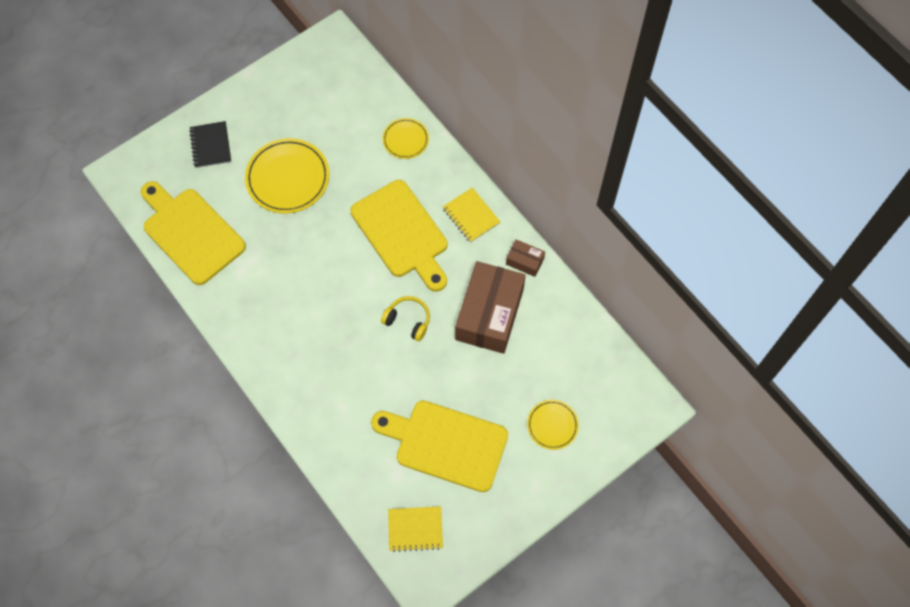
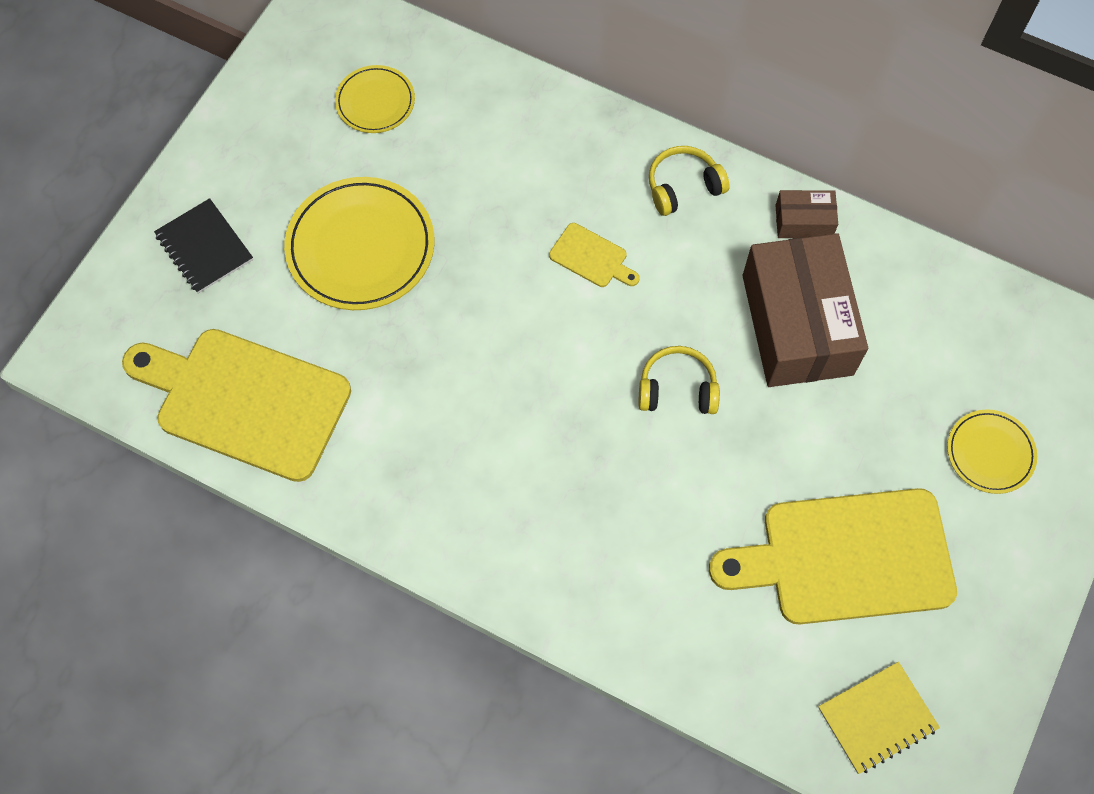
camera: 25 degrees left, 0 degrees up
(402, 233) = (591, 257): yellow cutting board -> yellow cutting board, size x0.42
(405, 140) = (517, 113): yellow plate -> yellow plate (375, 102)
(471, 216) = (683, 187): yellow notebook -> yellow headphones

